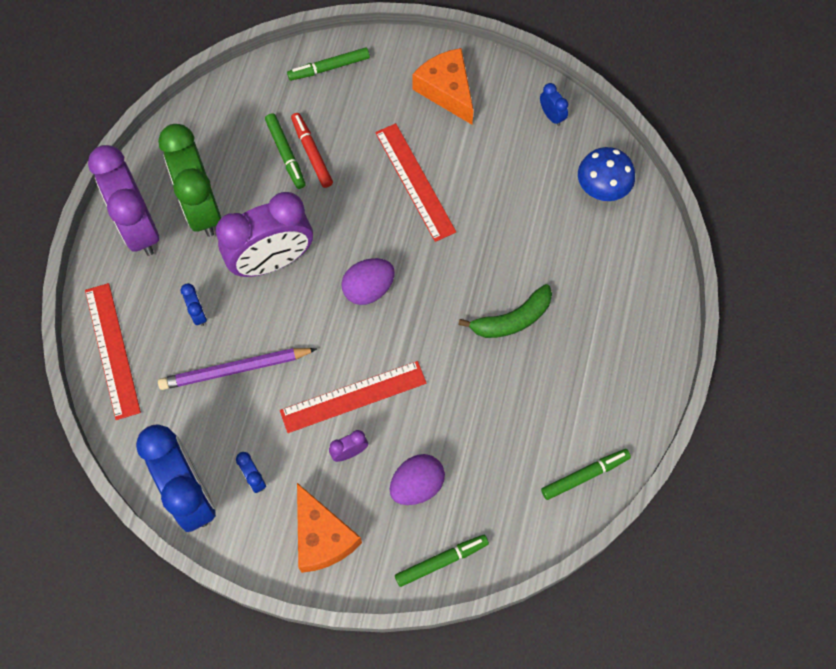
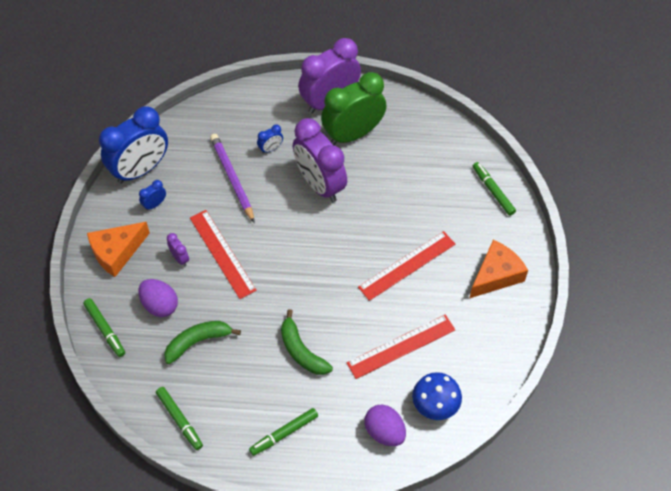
camera: 80 degrees right, 10 degrees down
(112, 350) = (235, 106): red ruler -> red ruler (401, 346)
(286, 154) = (410, 177): green marker -> green marker (284, 433)
(312, 153) = (415, 193): red marker -> none
(368, 289) = (309, 249): purple egg -> purple egg (384, 432)
(479, 442) = (198, 342): none -> green banana
(551, 116) = (493, 357): blue clock -> none

